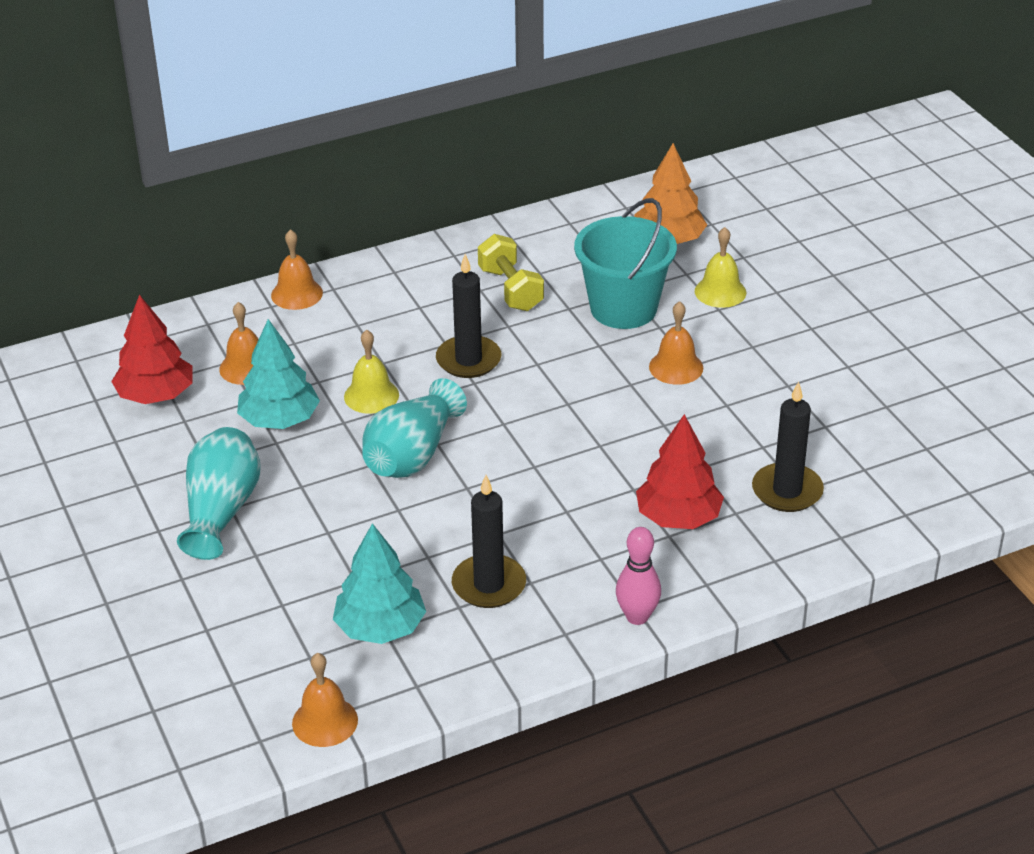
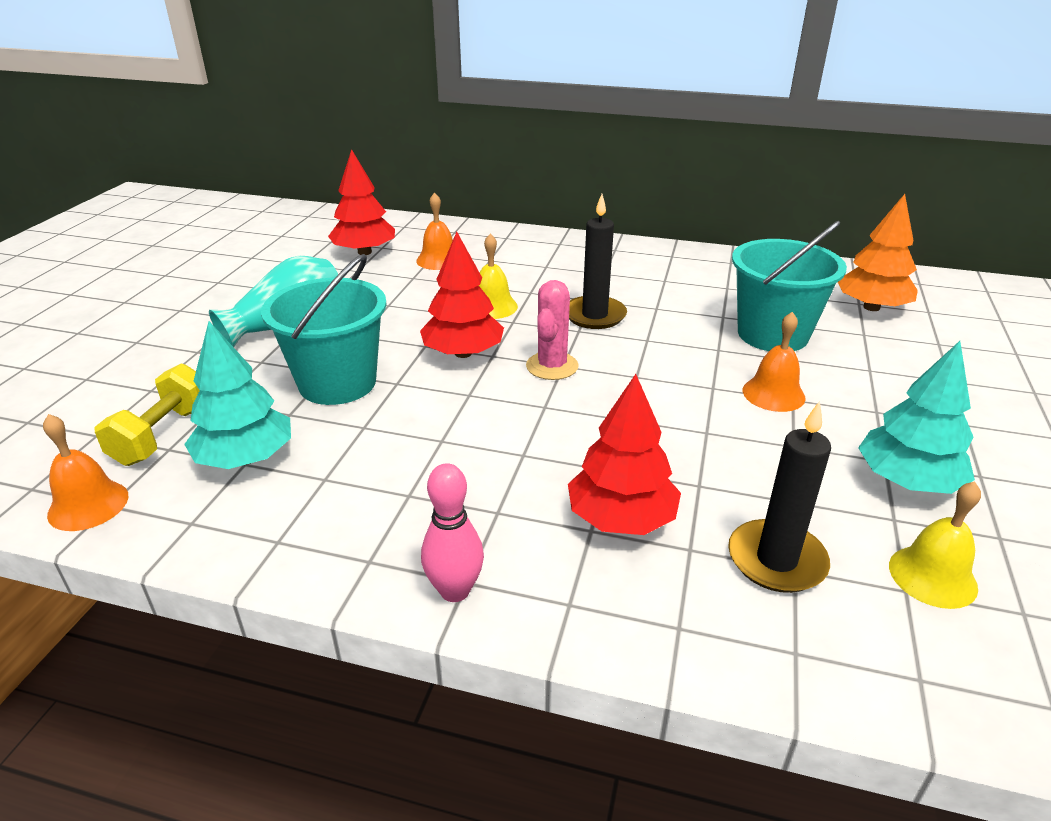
camera: 40 degrees right, 5 degrees down
(279, 420) = (411, 294): turquoise tree -> turquoise tree (907, 481)
(297, 294) = (531, 237): orange bell -> none
(352, 536) = (337, 383): none -> turquoise bucket
(412, 454) = (463, 353): turquoise vase -> red tree
(489, 585) = (373, 476): black candle -> none
(496, 428) = (552, 366): none -> pink cactus
(510, 289) = (689, 288): yellow dumbbell -> yellow dumbbell (163, 435)
(720, 292) = (885, 358): yellow bell -> yellow bell (932, 576)

